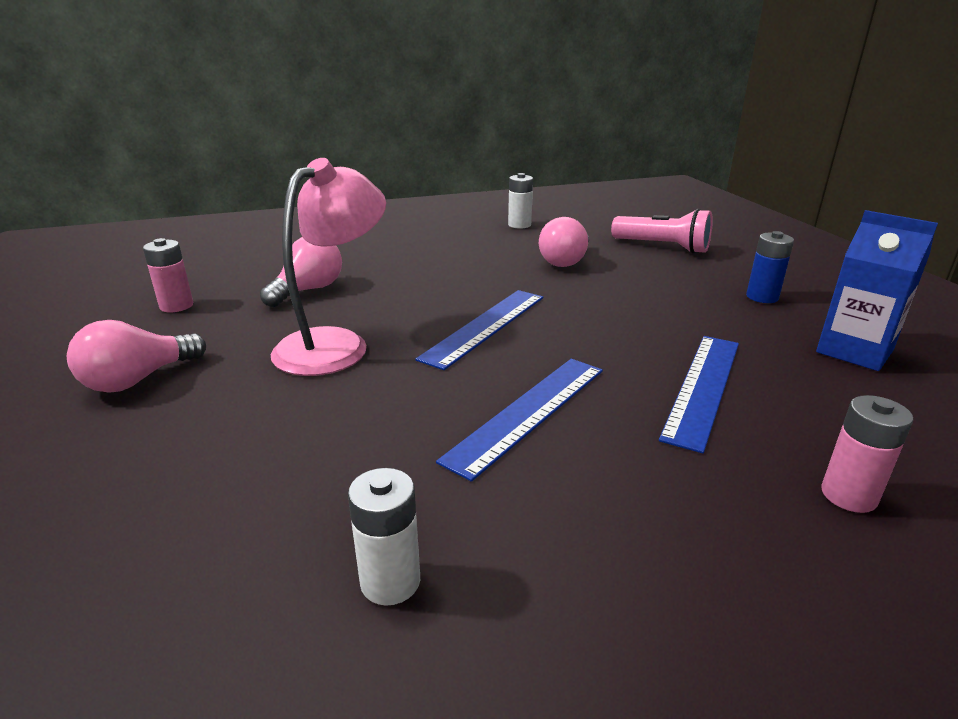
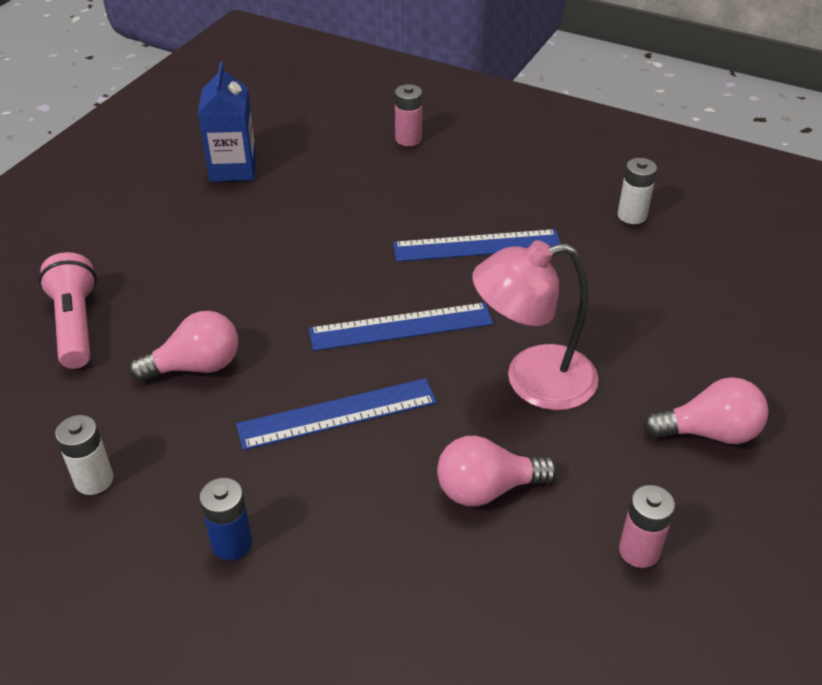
camera: 135 degrees left, 15 degrees up
(703, 387) = (360, 202): blue ruler -> blue ruler (337, 414)
(762, 297) = (168, 226): blue battery -> blue battery (232, 543)

